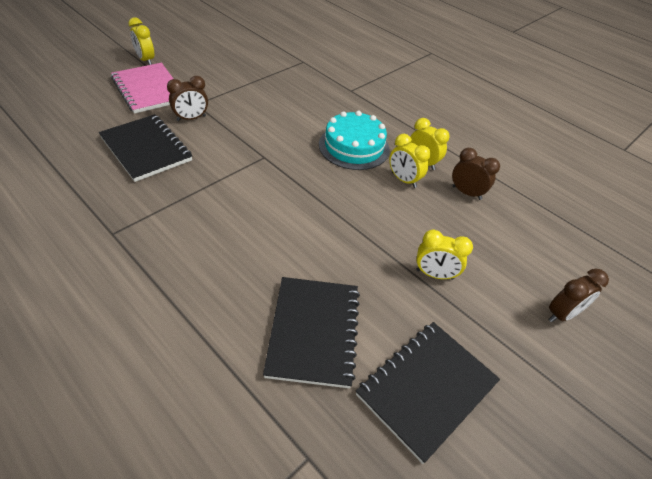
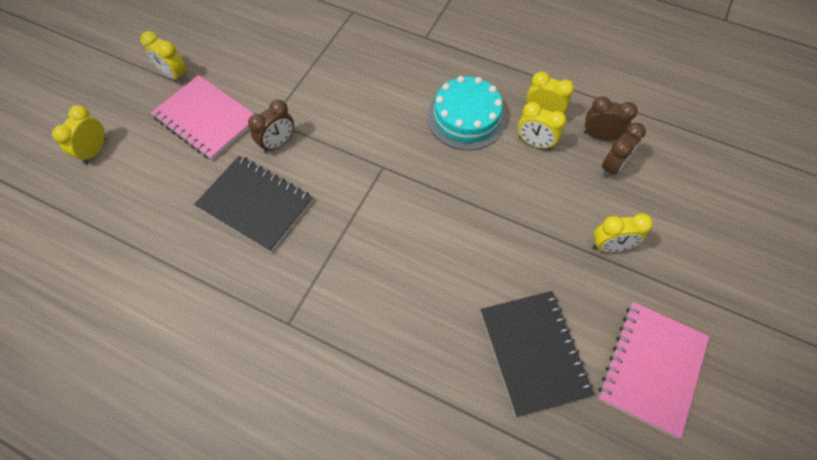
camera: 15 degrees left, 15 degrees up
(56, 84) = (95, 151): none -> yellow clock
(426, 388) = (651, 368): black notebook -> pink notebook
(562, 314) = (733, 245): brown clock -> brown clock (612, 166)

